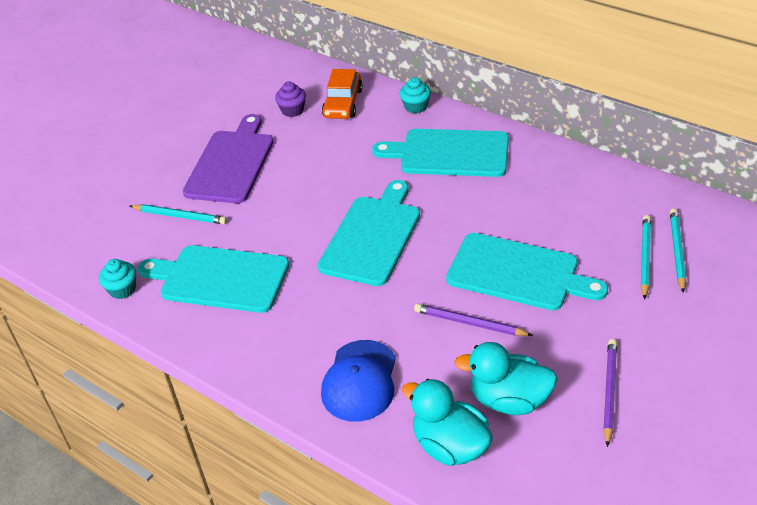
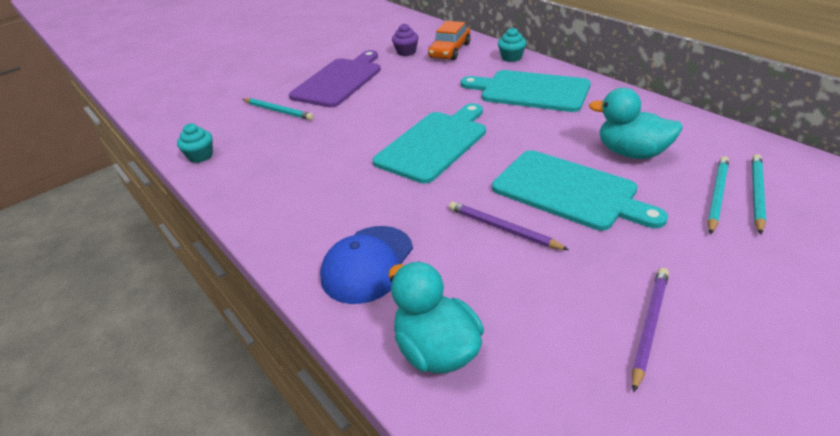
camera: 15 degrees right, 5 degrees down
(220, 278) = (284, 158): turquoise cutting board -> none
(509, 400) = (522, 313): turquoise duck -> turquoise duck (632, 153)

